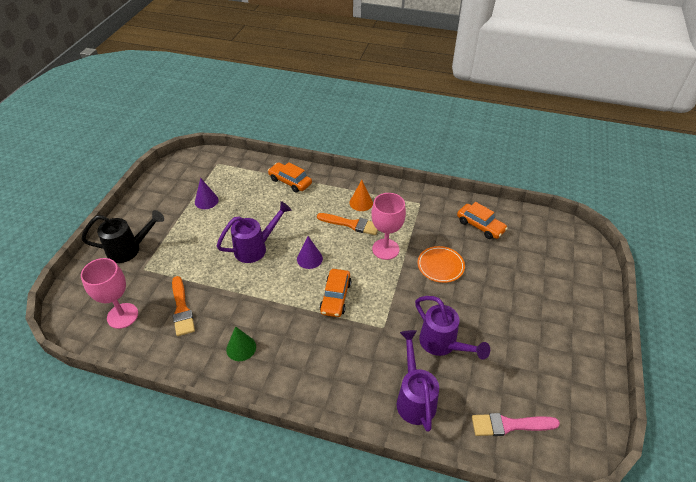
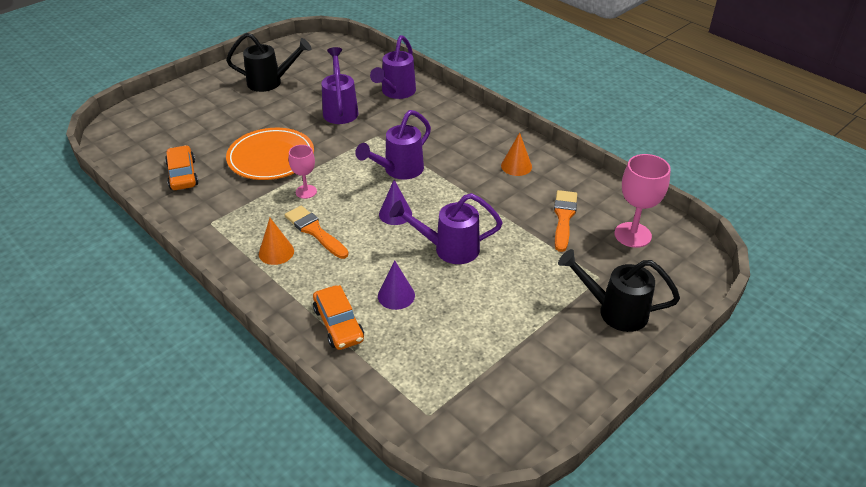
camera: 150 degrees left, 5 degrees down
(206, 201) = (480, 344): purple cone -> purple cone (396, 295)
(241, 348) = (516, 166): green cone -> orange cone
(335, 297) = (398, 171): orange car -> purple watering can
(385, 249) = (306, 192): pink goblet -> pink goblet, size x0.62
(440, 266) = (271, 158): orange plate -> orange plate, size x1.58
(509, 425) = (346, 62): pink brush -> none
(541, 350) = (271, 82): none -> black watering can

